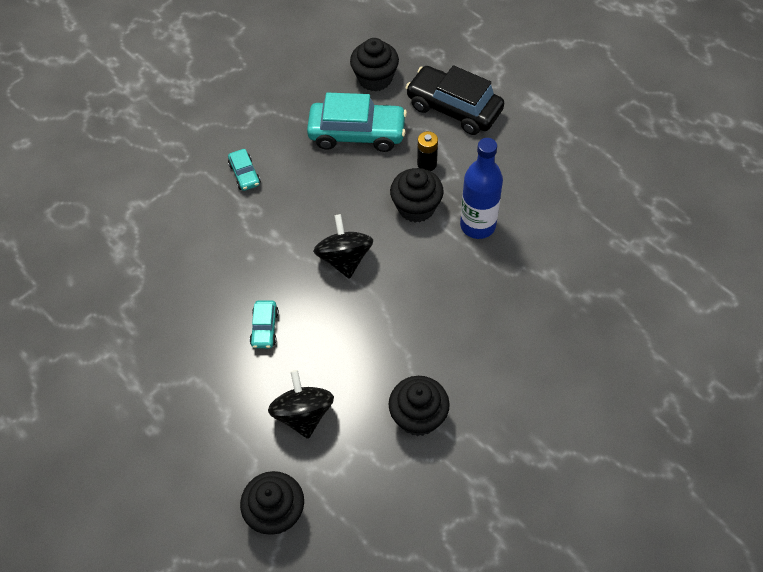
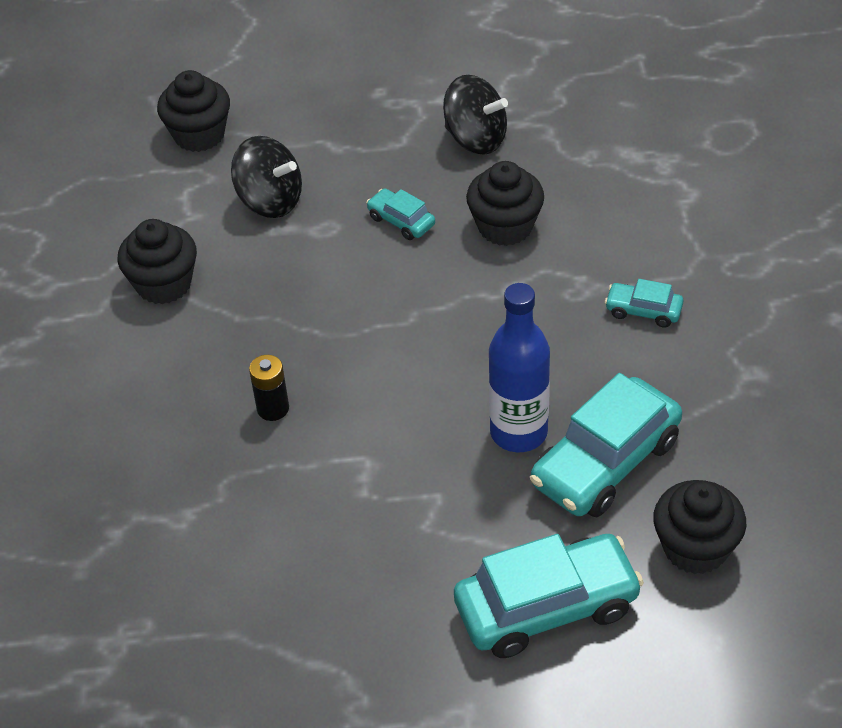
camera: 130 degrees right, 10 degrees down
(344, 258) = (418, 335): black spinning top -> black spinning top (475, 138)
(416, 207) = (419, 449): black cupcake -> black cupcake (505, 226)
(427, 164) = (477, 506): black battery -> black battery (273, 408)
(454, 108) = (546, 607): black car -> turquoise car
(478, 225) = (327, 494): blue bottle -> blue bottle (518, 432)

